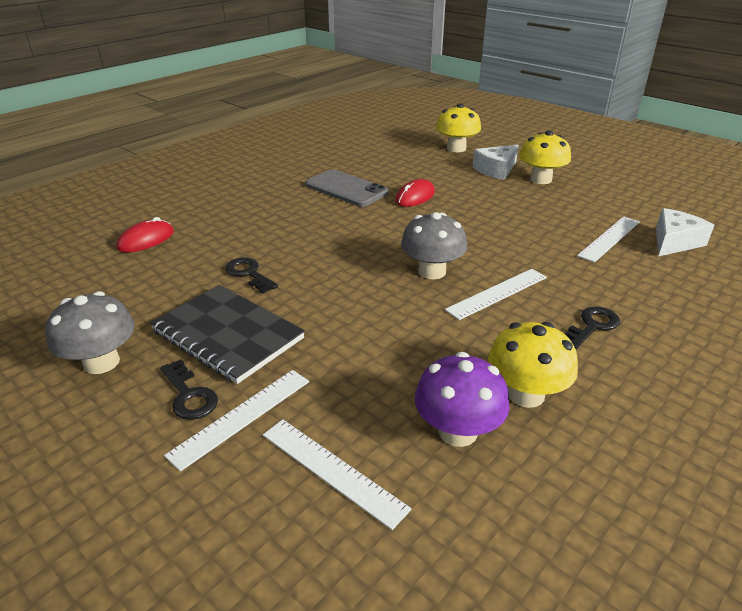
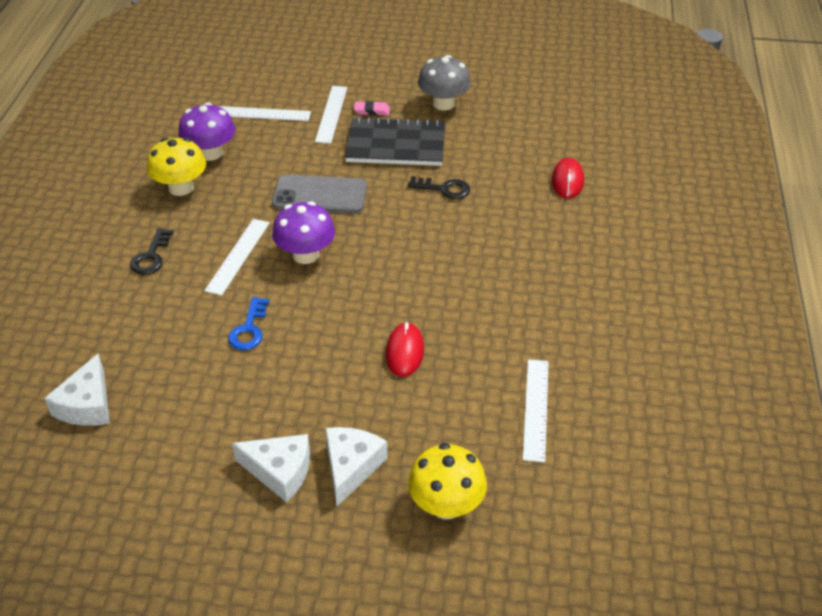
camera: 145 degrees right, 10 degrees up
(189, 395) = (372, 111): black key -> pink eraser
(346, 189) = (490, 329): grey phone -> grey phone (320, 195)
(432, 271) = (305, 254): grey mushroom -> purple mushroom
(520, 241) = (249, 329): none -> blue key
(540, 179) = (280, 471): yellow mushroom -> white cheese
(609, 238) = (159, 378): white ruler -> white ruler (536, 409)

